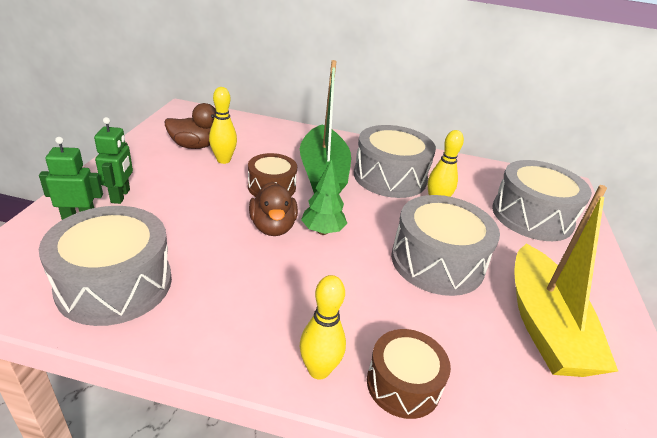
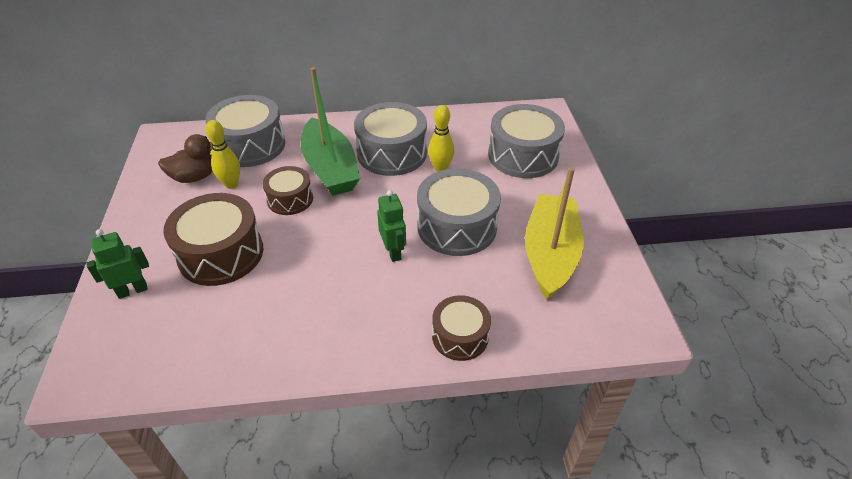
camera: 15 degrees left, 10 degrees up
(115, 284) = (201, 337): grey drum -> grey drum (250, 145)
(121, 196) = (156, 254): green robot -> green robot (393, 252)
(180, 213) = (221, 253): none -> brown drum
(273, 227) = (309, 240): brown duck -> none
(319, 370) = (396, 348): yellow bowling pin -> none
(322, 231) = (353, 229): green tree -> none
(544, 325) = (550, 254): yellow boat -> yellow boat turned 150 degrees counterclockwise

